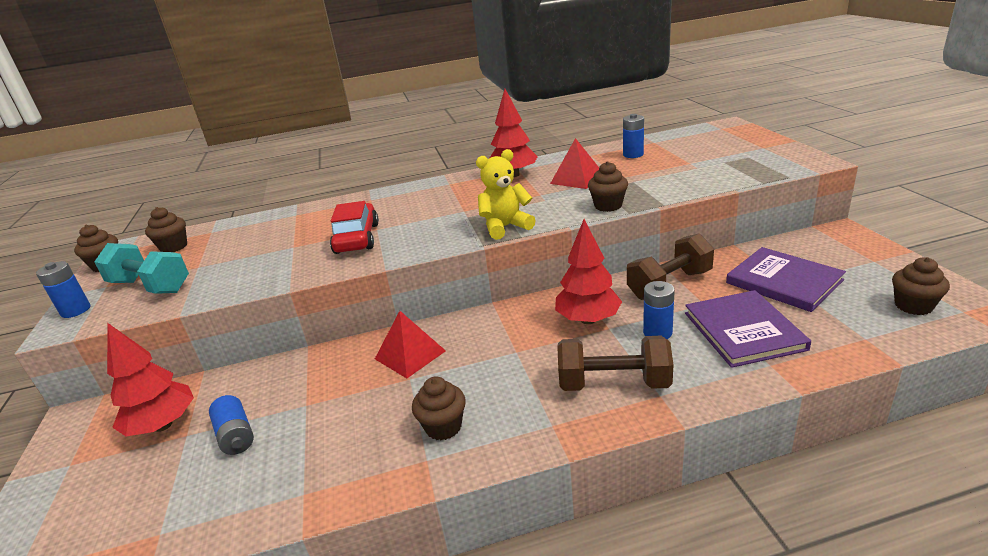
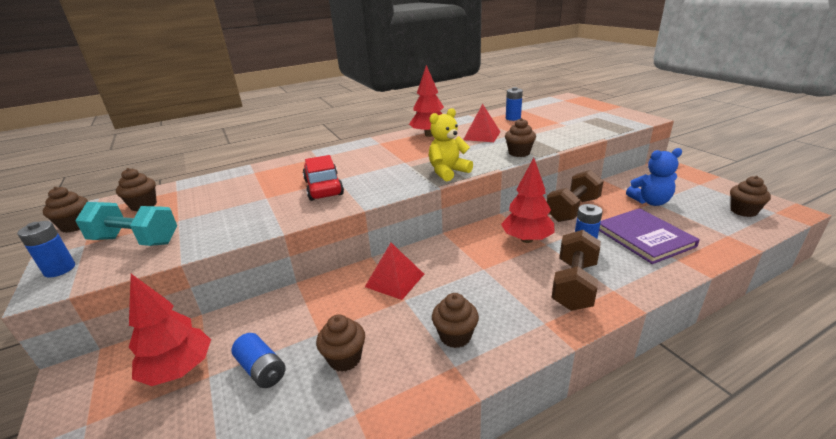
camera: 15 degrees left, 0 degrees up
(319, 435) = (345, 358): none -> brown cupcake
(613, 383) = (574, 285): brown dumbbell -> brown dumbbell turned 60 degrees counterclockwise
(783, 282) = (650, 201): purple book -> blue teddy bear

